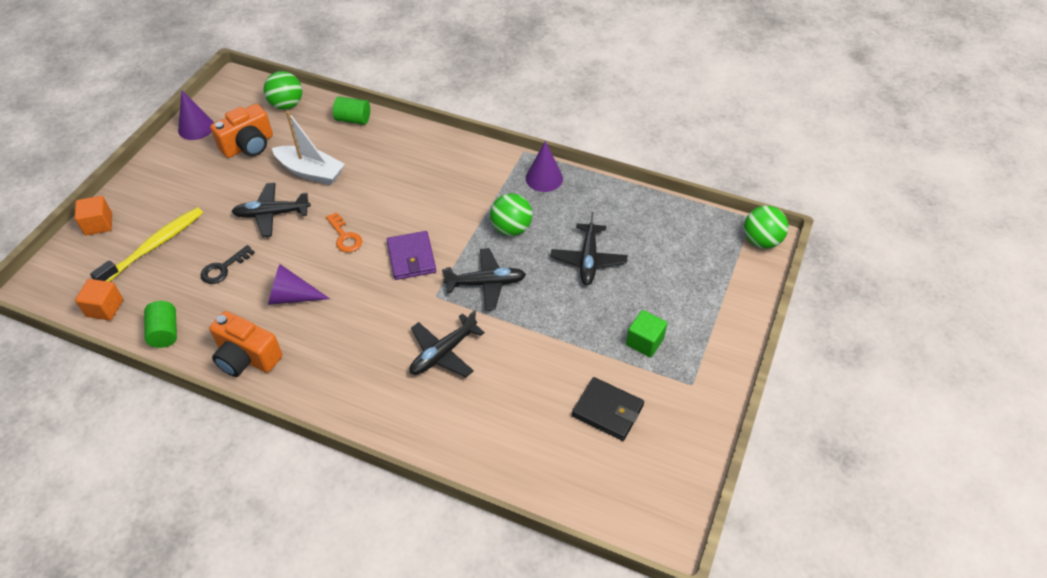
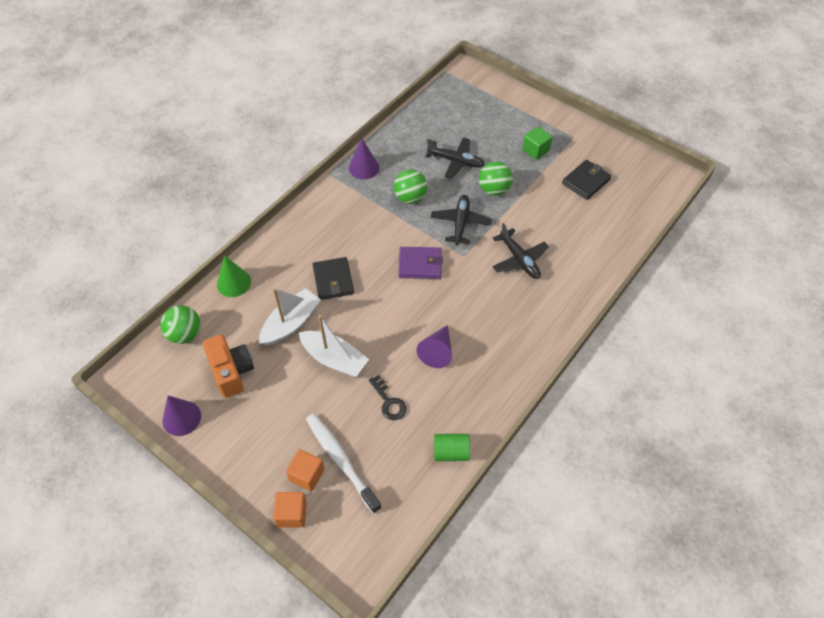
camera: 75 degrees left, 5 degrees up
(105, 308) = (408, 505): orange cube -> orange cube (307, 475)
(154, 246) = (341, 460): yellow toothbrush -> white toothbrush
(247, 357) = (493, 389): orange camera -> none
(271, 214) = (334, 359): black plane -> white boat
(345, 236) = (381, 306): orange key -> none
(353, 119) = (234, 283): green cylinder -> green cone
(372, 190) = (333, 280): none -> black wallet
(761, 241) = (466, 73): green ball -> green ball (494, 190)

